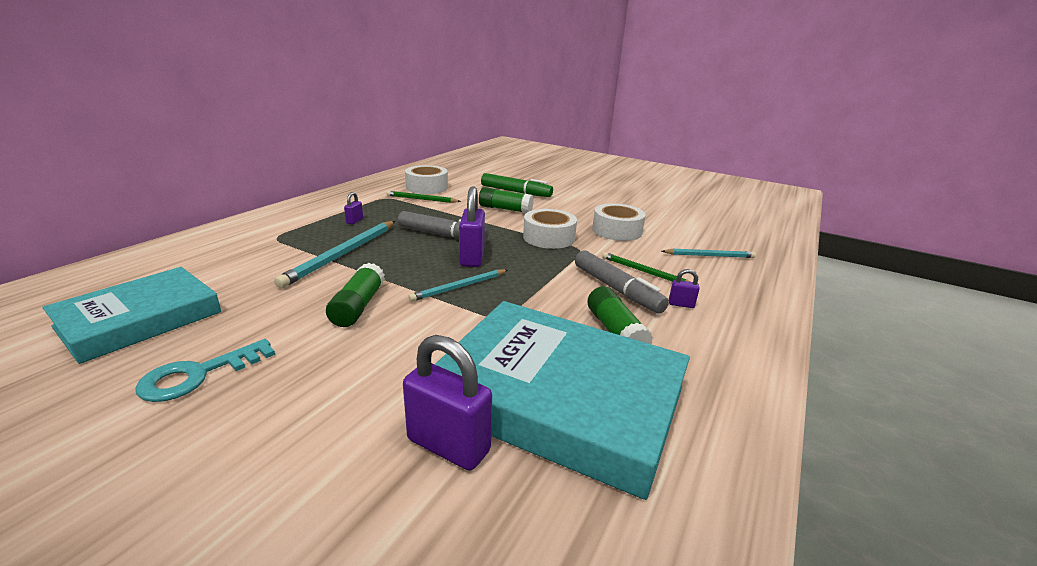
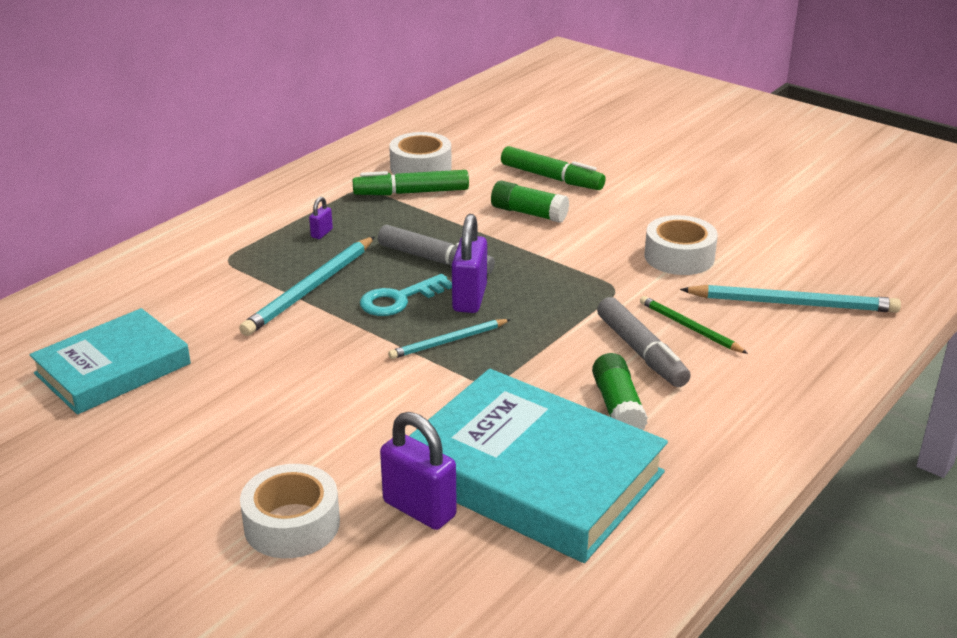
camera: 10 degrees right, 5 degrees up
(198, 375) = (187, 431): turquoise key -> turquoise key (399, 299)
(358, 306) = (333, 362): green glue stick -> none
(421, 199) = (412, 192): green pencil -> green marker
(548, 237) = (578, 267): white tape -> white tape (292, 524)
(681, 304) = (714, 376): purple padlock -> none
(709, 256) = (793, 303): turquoise pencil -> turquoise pencil, size x1.66

